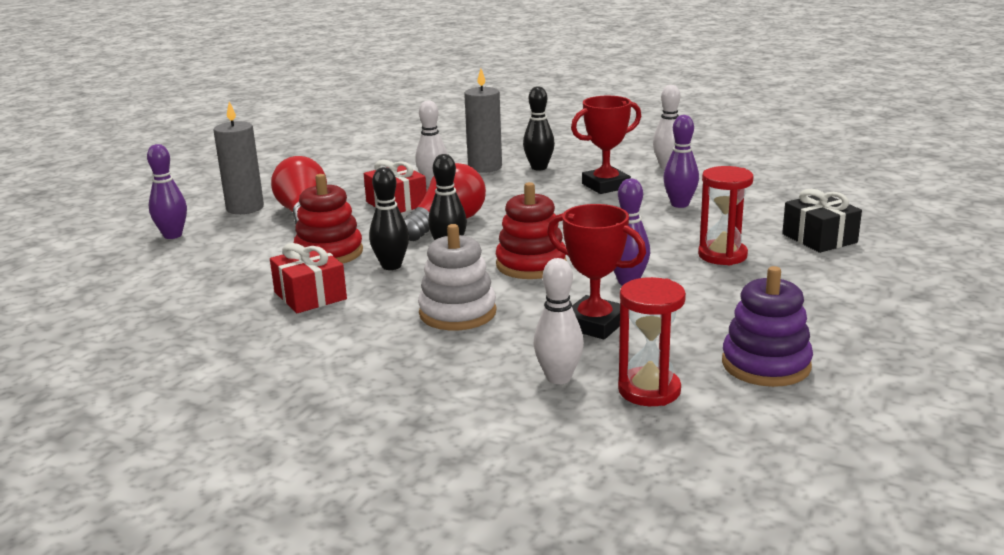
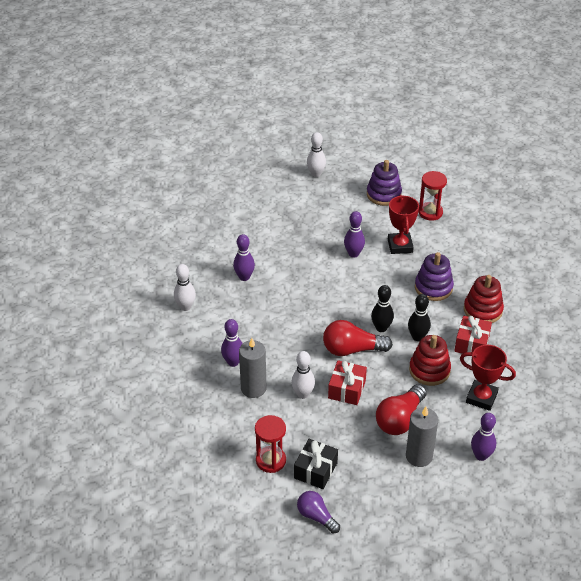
camera: 130 degrees left, 20 degrees up
(291, 154) = (316, 516): none -> purple light bulb
(457, 313) = (433, 287): white stacking toy -> purple stacking toy
(531, 265) = (367, 291): red stacking toy -> red stacking toy (483, 310)
(539, 167) = (233, 362): black bowling pin -> purple bowling pin
(558, 378) = (447, 236): white bowling pin -> white bowling pin (316, 174)
(606, 186) = (240, 317): red trophy -> red trophy (481, 398)
(722, 255) = (297, 238): red hourglass -> red hourglass (271, 460)
(819, 238) = (249, 218): black gift -> black gift (315, 470)

